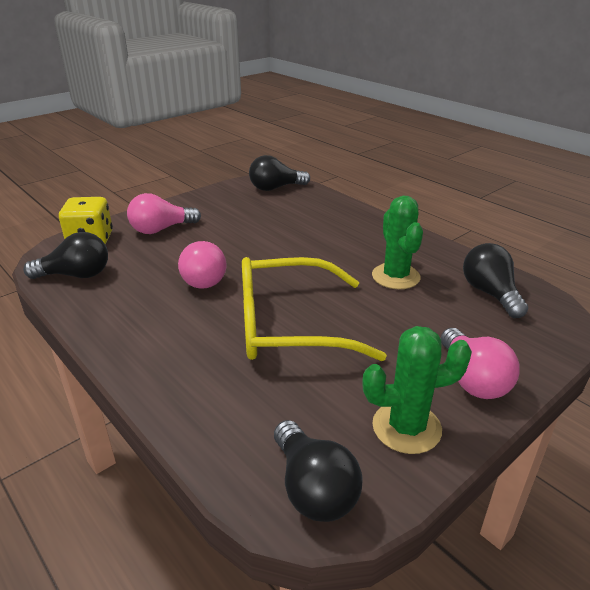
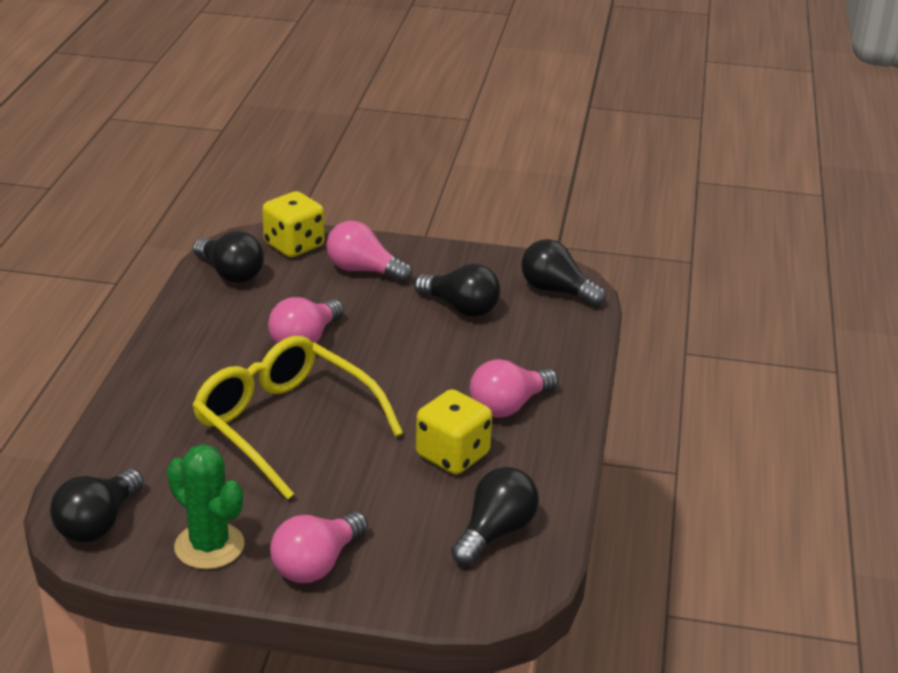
camera: 50 degrees right, 0 degrees up
(249, 217) = (460, 307): none -> black light bulb
(366, 241) = (509, 406): none -> pink light bulb
(395, 276) = (452, 455): green cactus -> yellow dice

